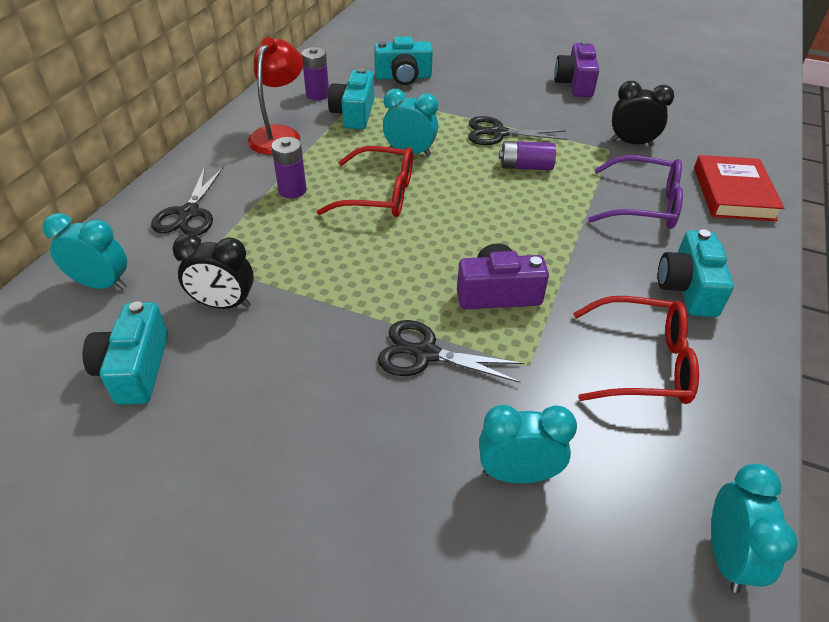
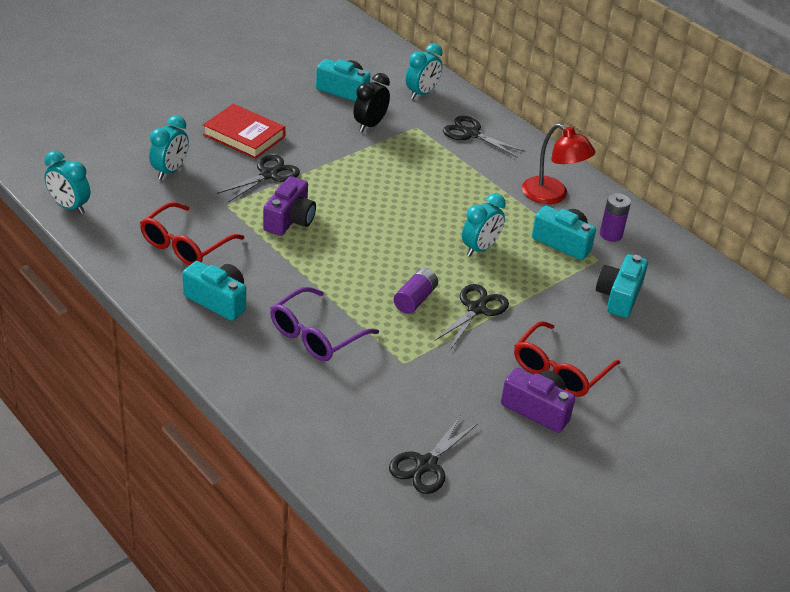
camera: 115 degrees right, 5 degrees down
(292, 190) = (468, 179): purple battery -> none
(380, 194) = (433, 213): red glasses -> red glasses (559, 370)
(631, 143) = (403, 383): black clock -> none
(691, 111) = (426, 464): none -> black scissors
(733, 193) = (286, 397): red book -> red book (244, 135)

